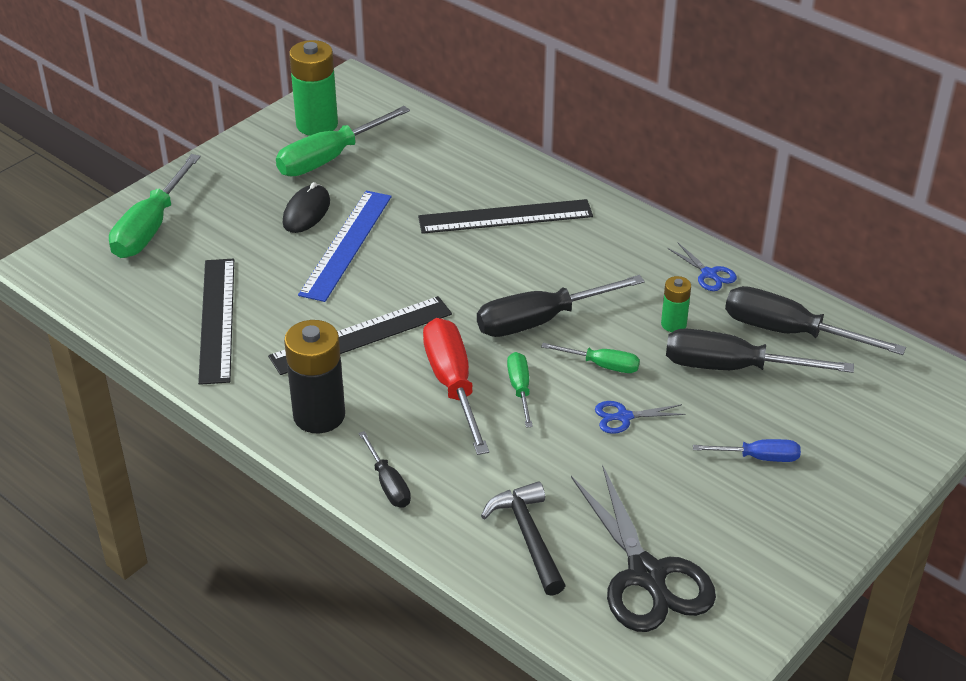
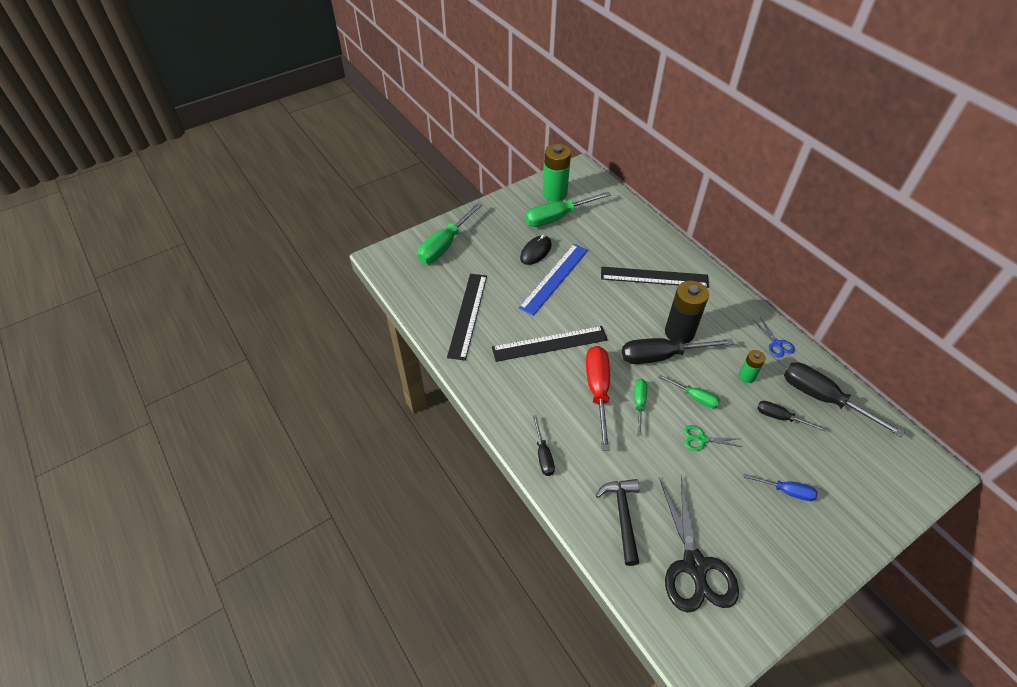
camera: 15 degrees right, 10 degrees up
(319, 415) = (512, 395): black battery -> black battery (679, 332)
(623, 417) = (701, 439): blue scissors -> green scissors
(732, 368) = (780, 417): black screwdriver -> black screwdriver, size x0.54

